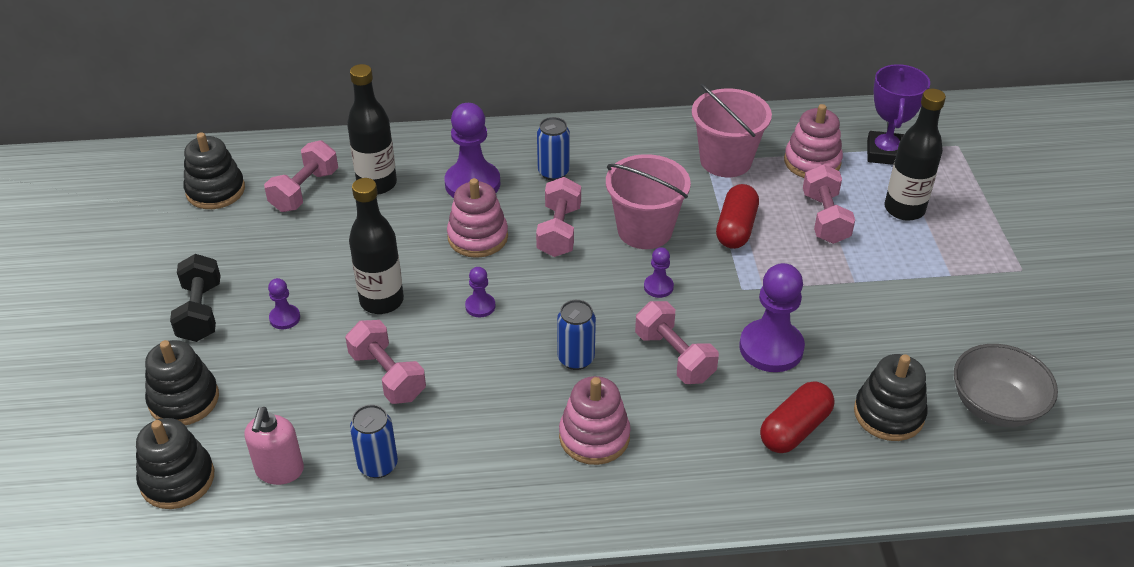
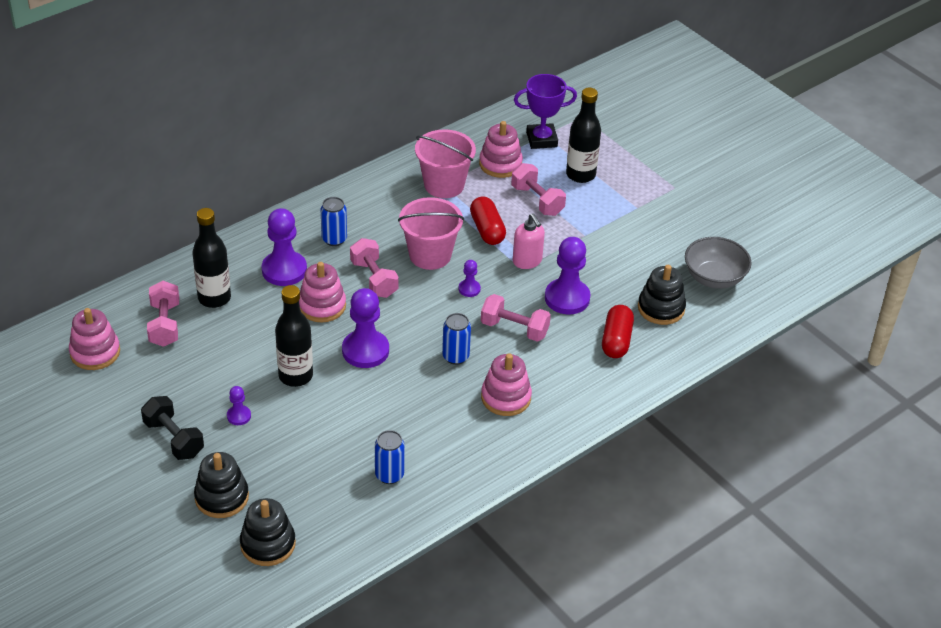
camera: 35 degrees left, 0 degrees up
(215, 190) = (95, 352): black stacking toy -> pink stacking toy
(279, 470) = (330, 507): pink soap dispenser -> pink soap dispenser (527, 261)
(388, 376) = (345, 420): pink dumbbell -> none
(480, 306) = (365, 350): purple pawn -> purple pawn, size x2.05
(885, 153) = (541, 139): purple trophy -> purple trophy turned 75 degrees counterclockwise

